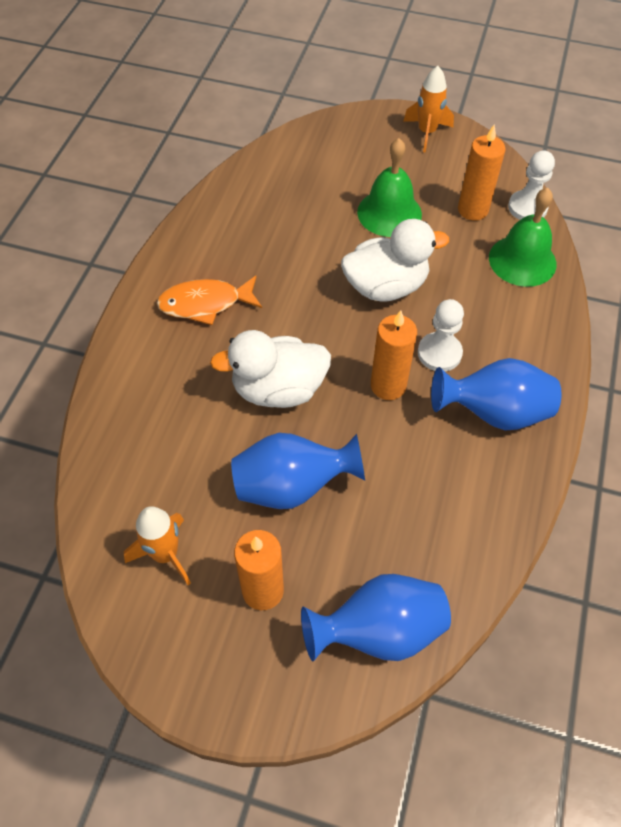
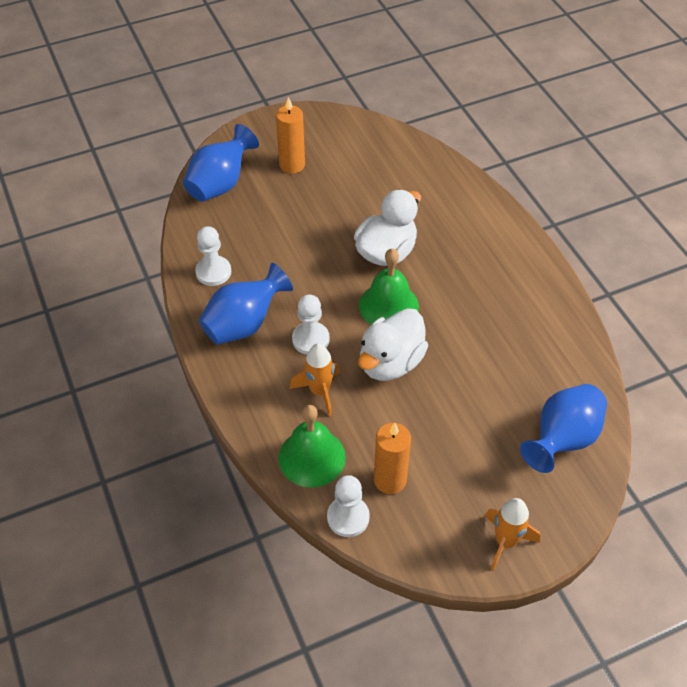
camera: 140 degrees right, 5 degrees down
(165, 554) = (354, 149): orange rocket -> orange rocket (319, 391)
(205, 304) = (489, 269): orange fish -> none
(292, 486) = (324, 212): blue vase -> blue vase (562, 439)
(388, 385) = (324, 297): orange candle -> none
(389, 213) = (450, 427): green bell -> green bell (388, 305)
(483, 498) = (213, 272): none -> white pawn

